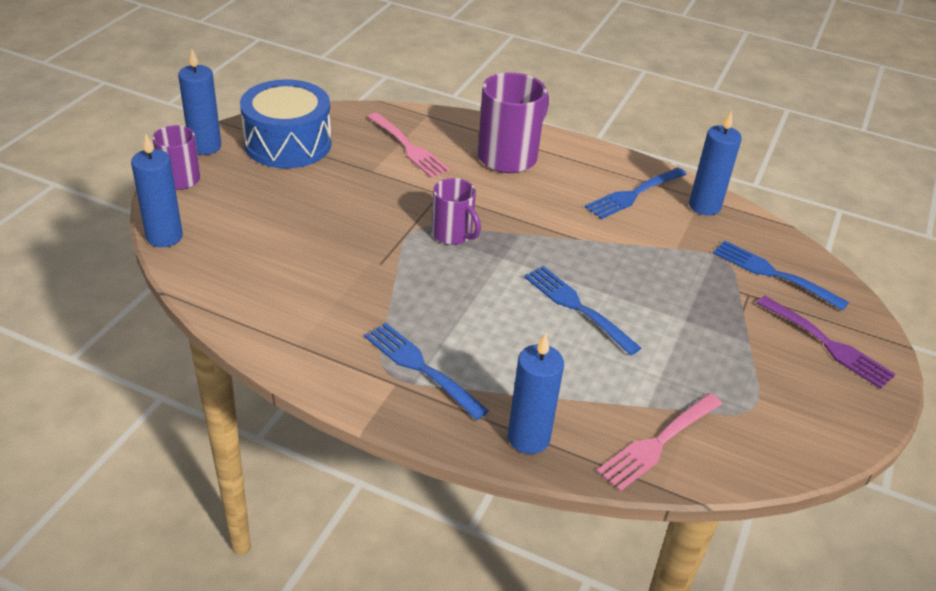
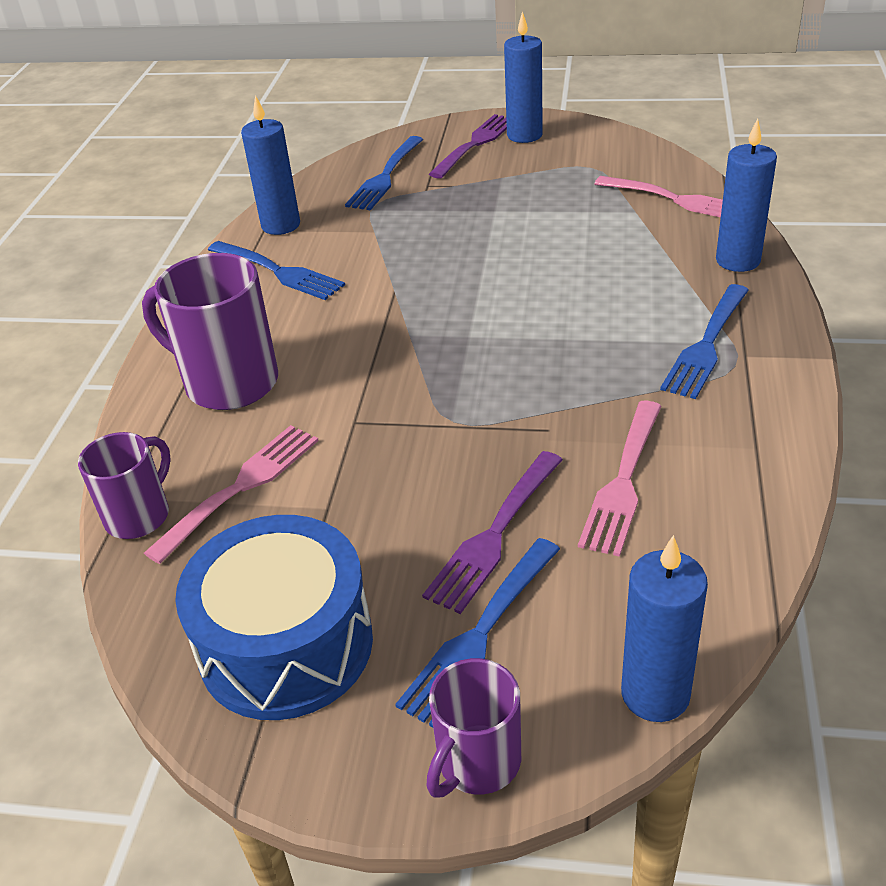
camera: 100 degrees left, 0 degrees up
(205, 146) = (347, 775): blue candle -> blue candle (524, 135)
(307, 218) = (494, 535): none -> purple fork
(311, 276) = (623, 482): none -> pink fork
(453, 234) = (446, 385): purple mug -> purple mug (139, 515)
(576, 307) = (522, 271): blue fork -> blue fork (479, 635)

